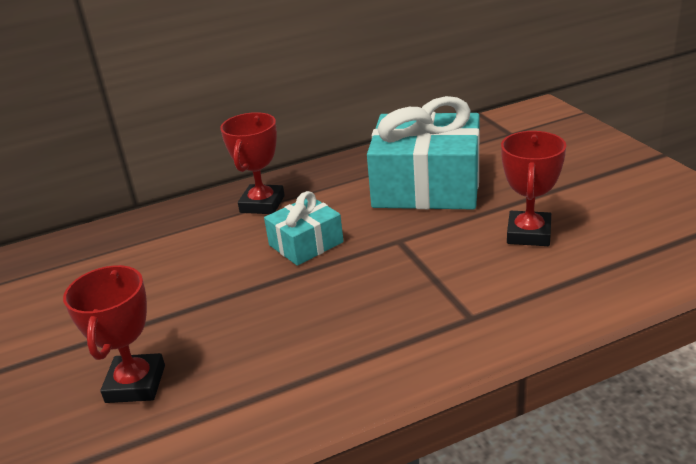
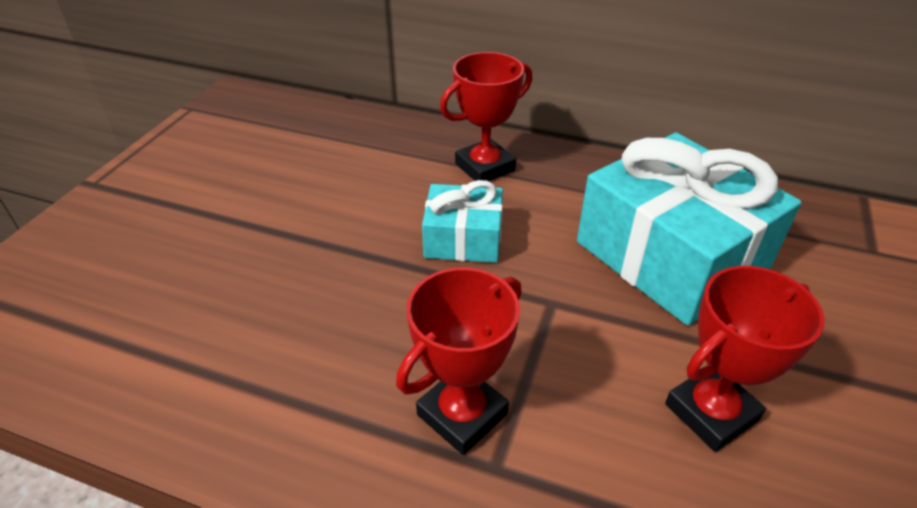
camera: 40 degrees right, 10 degrees up
(135, 384) = (167, 279): red trophy -> red trophy (462, 414)

